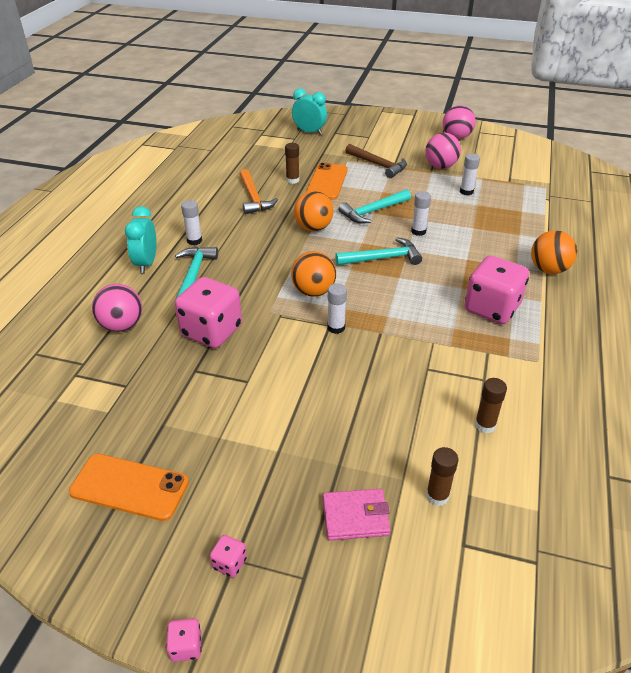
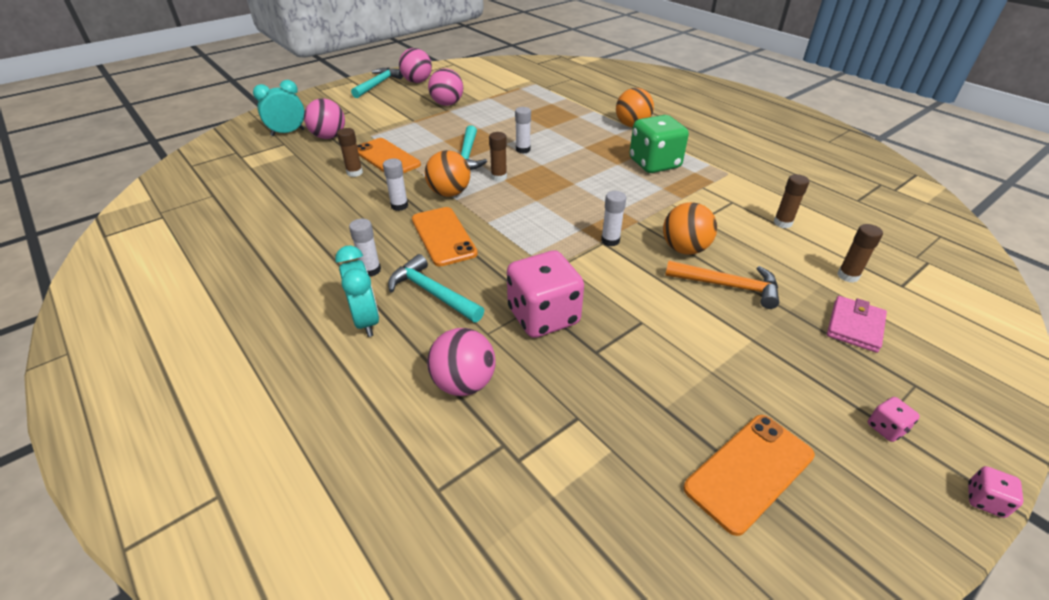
camera: 55 degrees left, 0 degrees up
(146, 263) = (366, 321): turquoise clock -> turquoise clock turned 150 degrees counterclockwise
(253, 198) = (349, 205): orange hammer -> orange hammer (727, 286)
(258, 250) = (443, 236): none -> orange phone
(313, 291) = (546, 231): orange ball -> orange ball (684, 249)
(324, 148) = (329, 137): none -> pink ball
(362, 238) = (499, 177): none -> brown glue stick
(378, 165) = (401, 126): brown hammer -> none
(382, 258) = (539, 180): turquoise hammer -> turquoise hammer (378, 84)
(466, 192) = (497, 110): white glue stick -> white glue stick (399, 206)
(492, 308) = (654, 164): pink dice -> green dice

